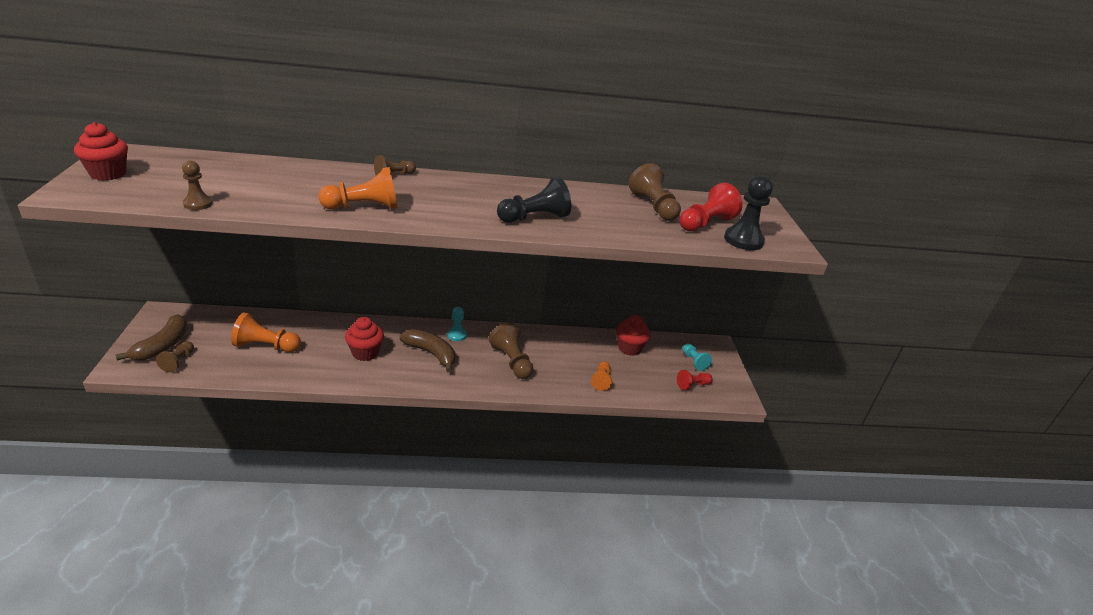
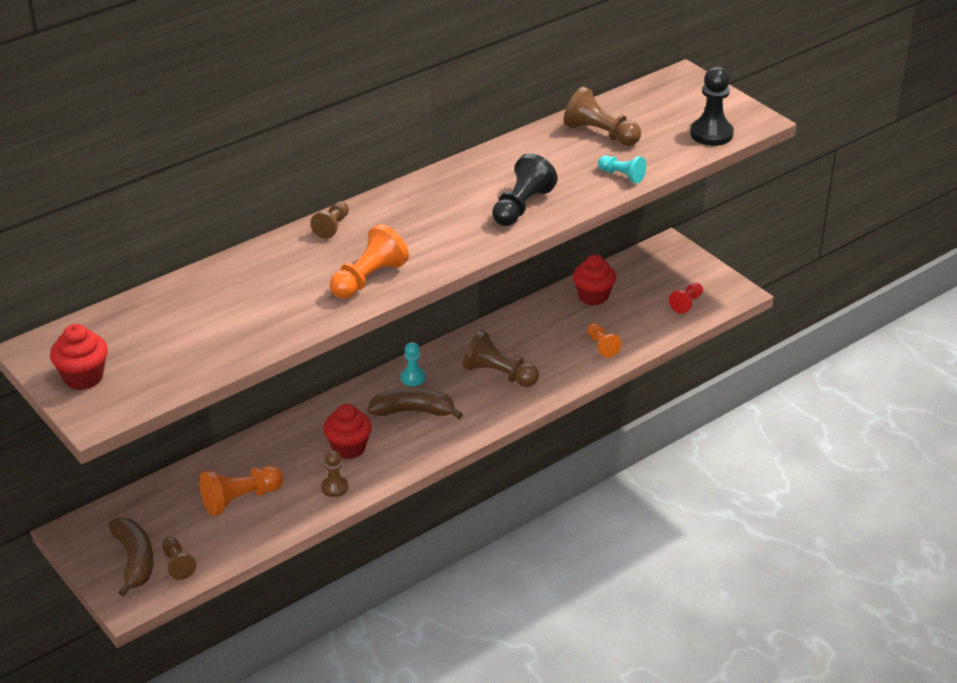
camera: 30 degrees left, 5 degrees up
(198, 204) = (228, 359): brown pawn -> brown pawn (334, 487)
(694, 361) = (665, 277): turquoise pawn -> turquoise pawn (622, 176)
(705, 223) = (663, 130): red pawn -> none

